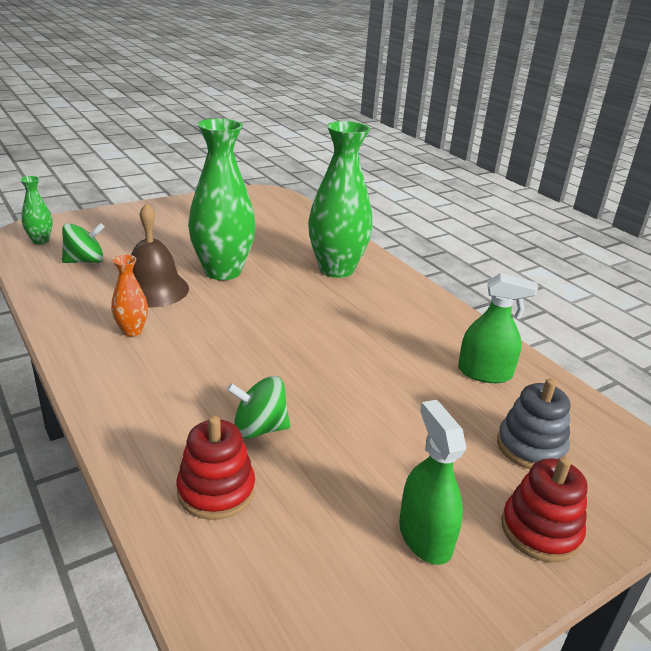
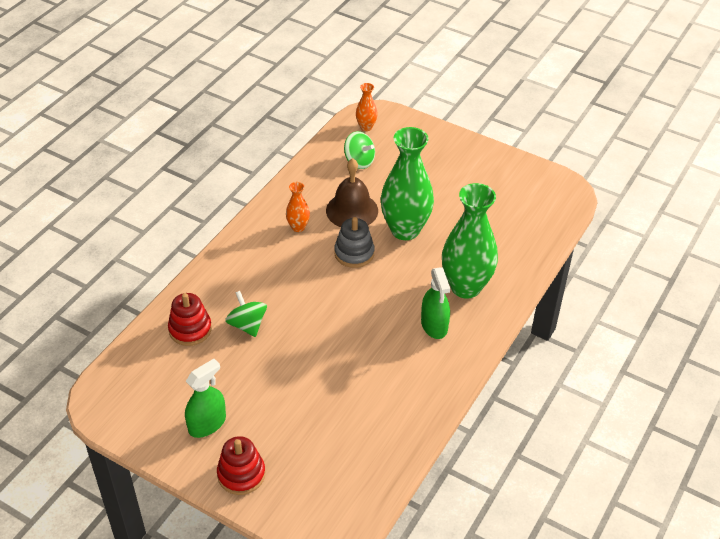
camera: 65 degrees right, 15 degrees up
(40, 241) = (366, 127): green vase -> orange vase
(484, 373) = (384, 415): green spray bottle -> green spray bottle (434, 325)
(530, 447) = (315, 457): grey stacking toy -> grey stacking toy (354, 253)

